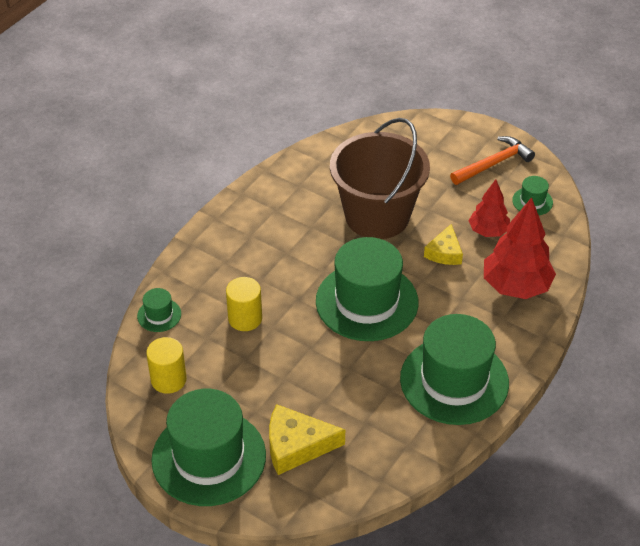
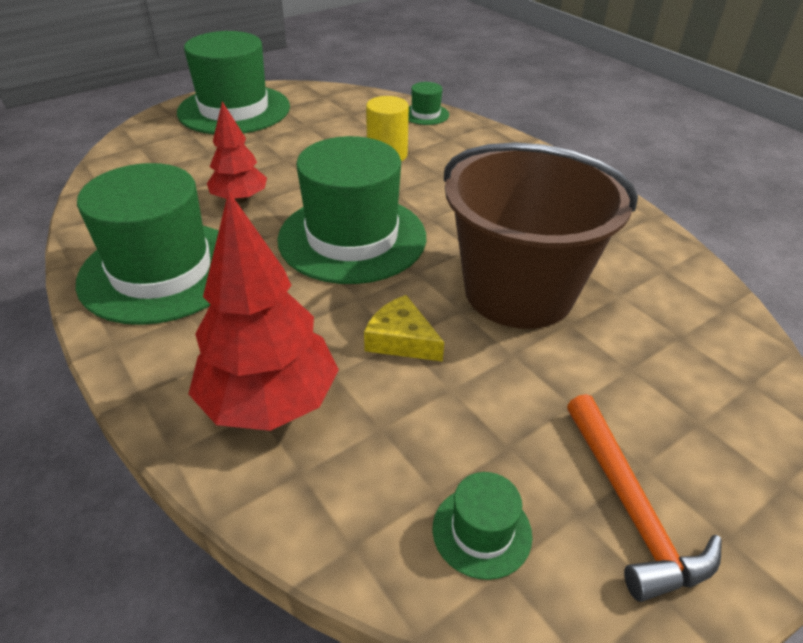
camera: 110 degrees right, 5 degrees down
(168, 379) = (340, 107): yellow cylinder -> none
(296, 446) = (196, 149): yellow cheese -> none
(488, 231) = (424, 416): red tree -> red tree (240, 199)

